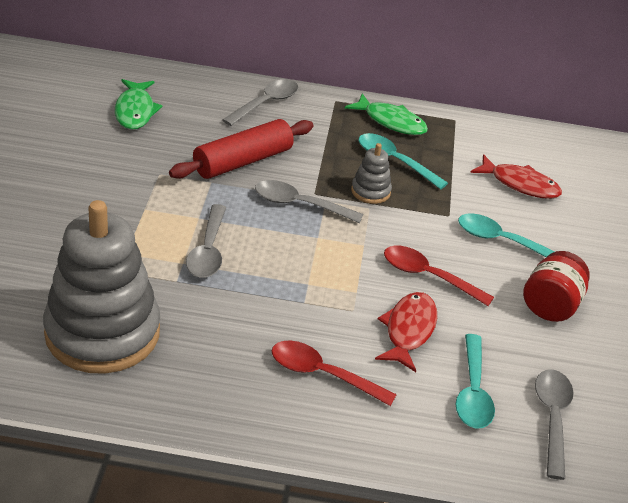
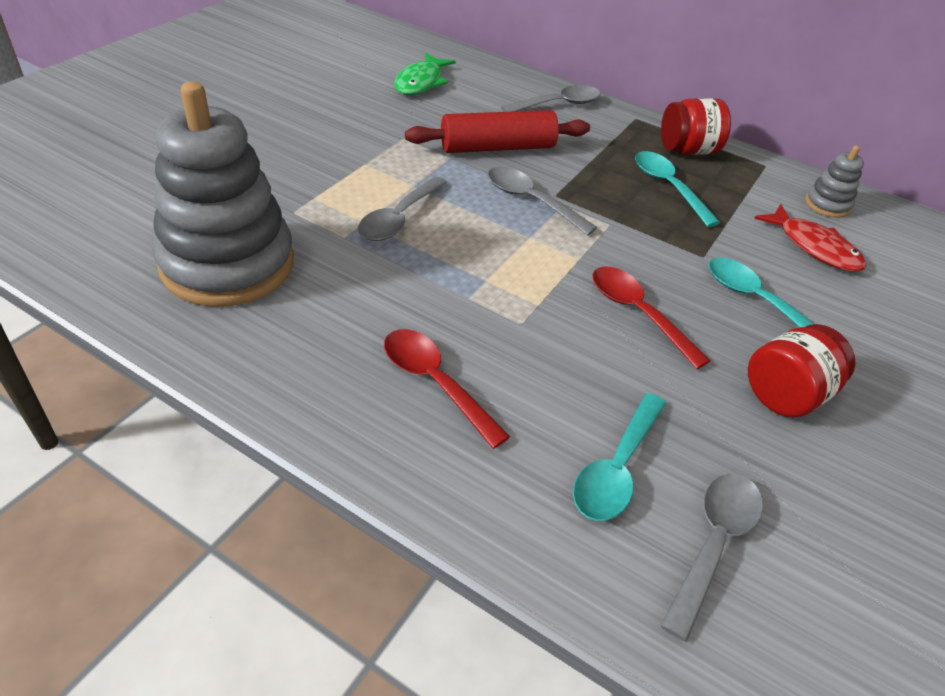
camera: 25 degrees right, 5 degrees up
(370, 191) = (621, 209): grey stacking toy -> grey stacking toy (827, 204)
(391, 122) = (687, 150): green fish -> red jar
(408, 330) = (575, 366): red fish -> none

